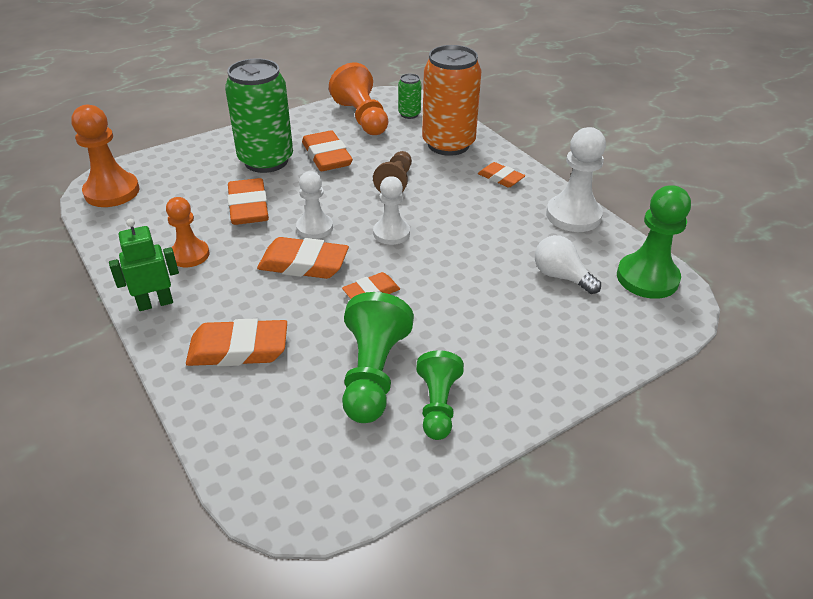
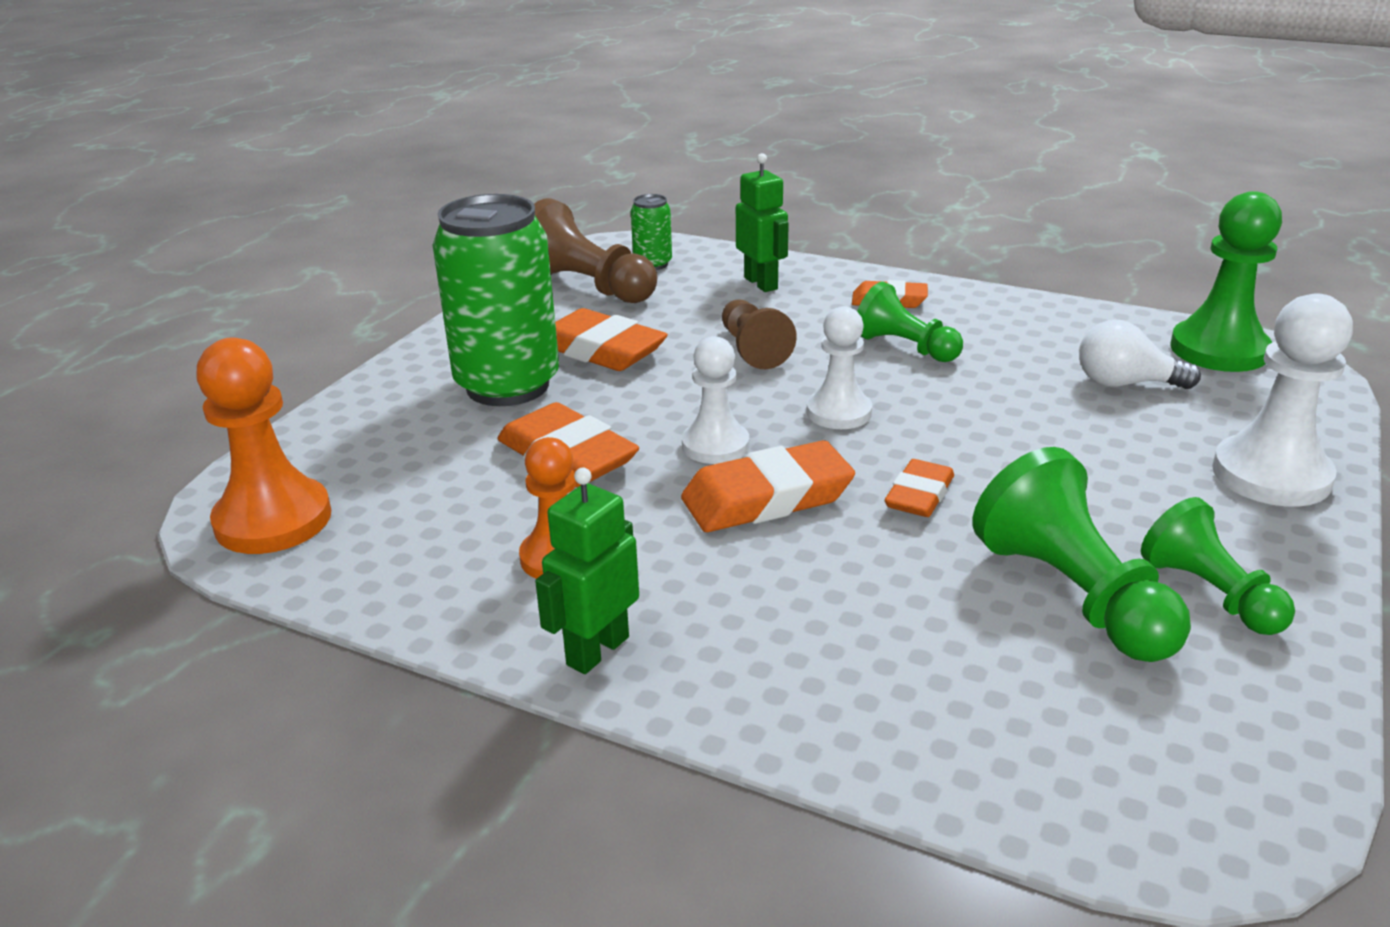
camera: 30 degrees left, 10 degrees down
(238, 349) = (834, 653): orange eraser -> none
(362, 118) = (586, 287): orange pawn -> brown pawn
(448, 144) = (761, 283): orange can -> green robot
(472, 209) = (905, 347): none -> green pawn
(573, 215) = (1038, 313): white pawn -> white pawn (1271, 475)

